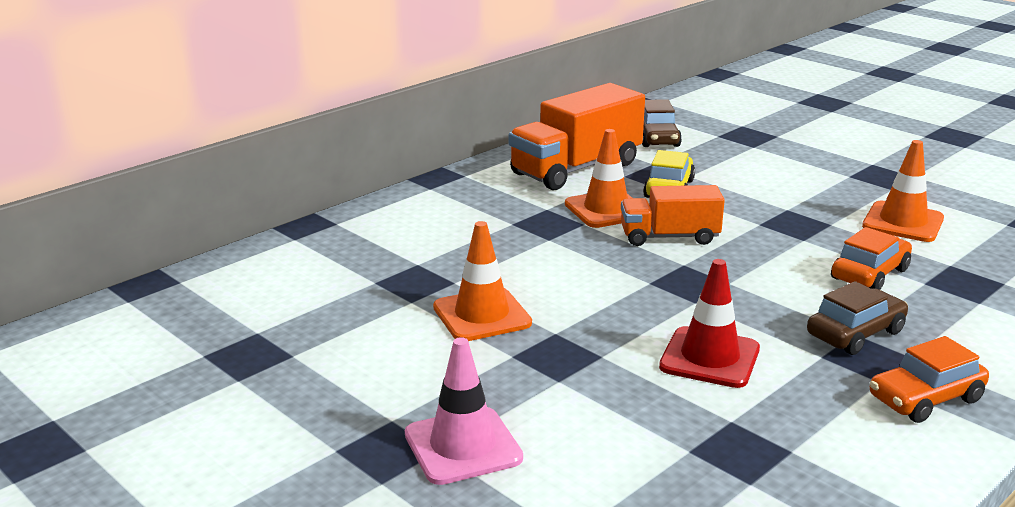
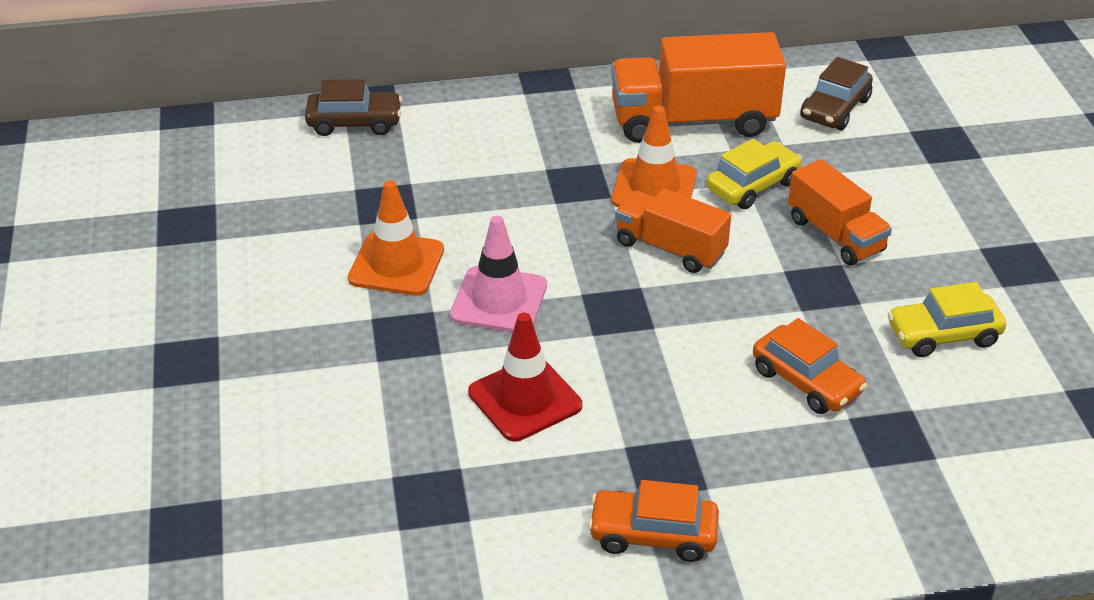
camera: 35 degrees right, 15 degrees up
(463, 446) = (238, 385): pink traffic cone -> pink traffic cone (499, 300)
(760, 196) = (835, 235): none -> orange truck
(855, 333) = (690, 439): brown car -> brown car (354, 123)
(869, 274) = (806, 381): orange car -> orange car turned 60 degrees clockwise
(903, 222) = (943, 335): orange traffic cone -> yellow car

